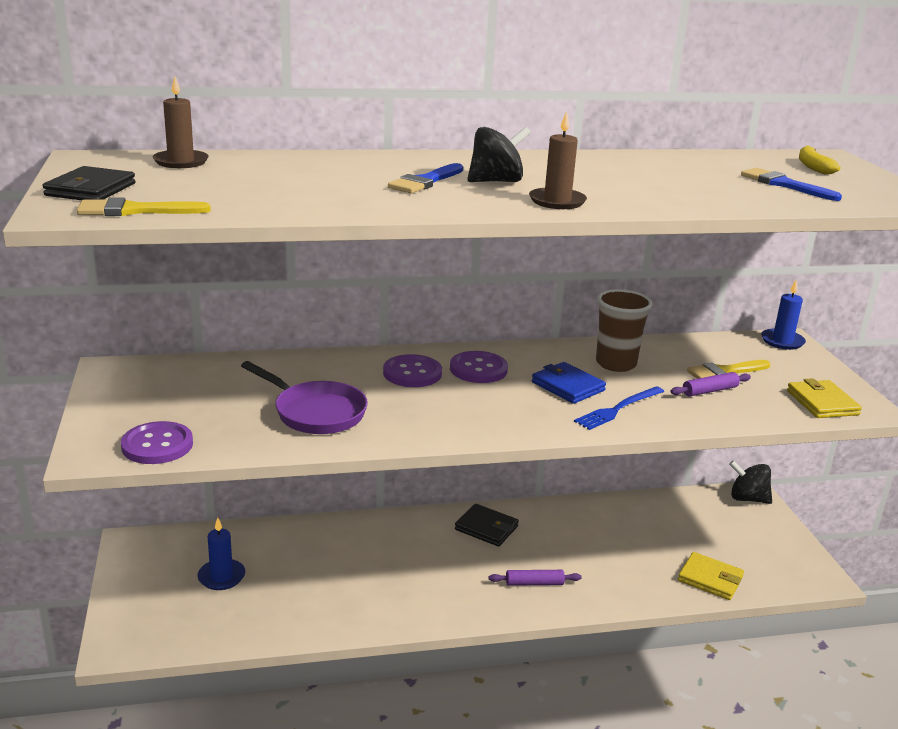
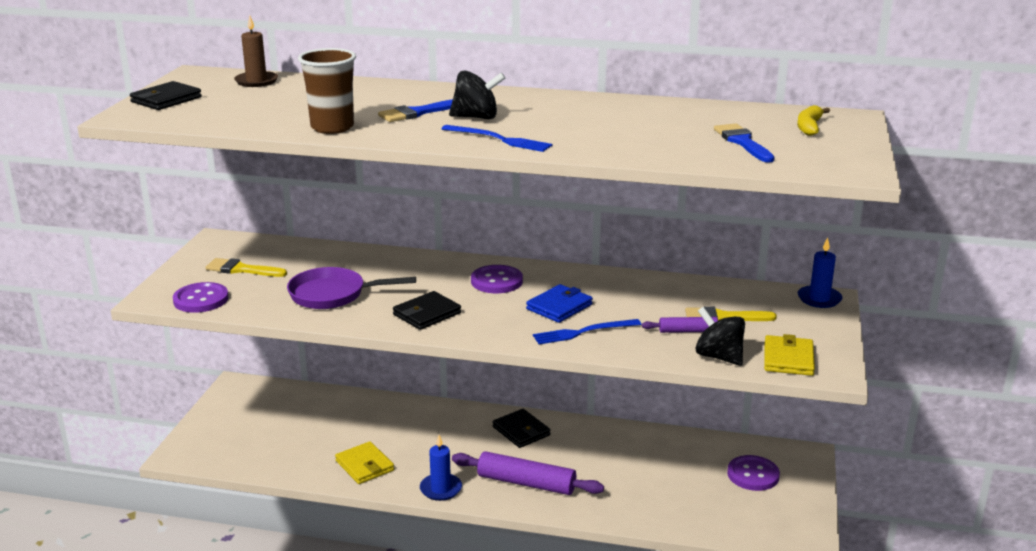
camera: 25 degrees right, 0 degrees up
(134, 210) = (174, 119): yellow brush -> yellow brush (241, 269)
(221, 577) = (282, 423): blue candle -> blue candle (441, 489)
(315, 413) = (332, 295): purple pan -> purple pan turned 120 degrees clockwise
(412, 373) = (438, 276): purple button -> purple button (753, 475)
(442, 417) = (427, 314): none -> black wallet
(534, 583) = (526, 483): purple rolling pin -> purple rolling pin, size x1.85
(557, 201) = (499, 139): brown candle -> blue fork
(567, 386) = (559, 307): blue wallet -> blue wallet turned 60 degrees clockwise
(616, 364) = (625, 295): brown cup -> brown cup (332, 127)
(710, 579) = (692, 516): yellow wallet -> yellow wallet (365, 466)
(747, 499) = (797, 457): black spinning top -> black spinning top (719, 357)

